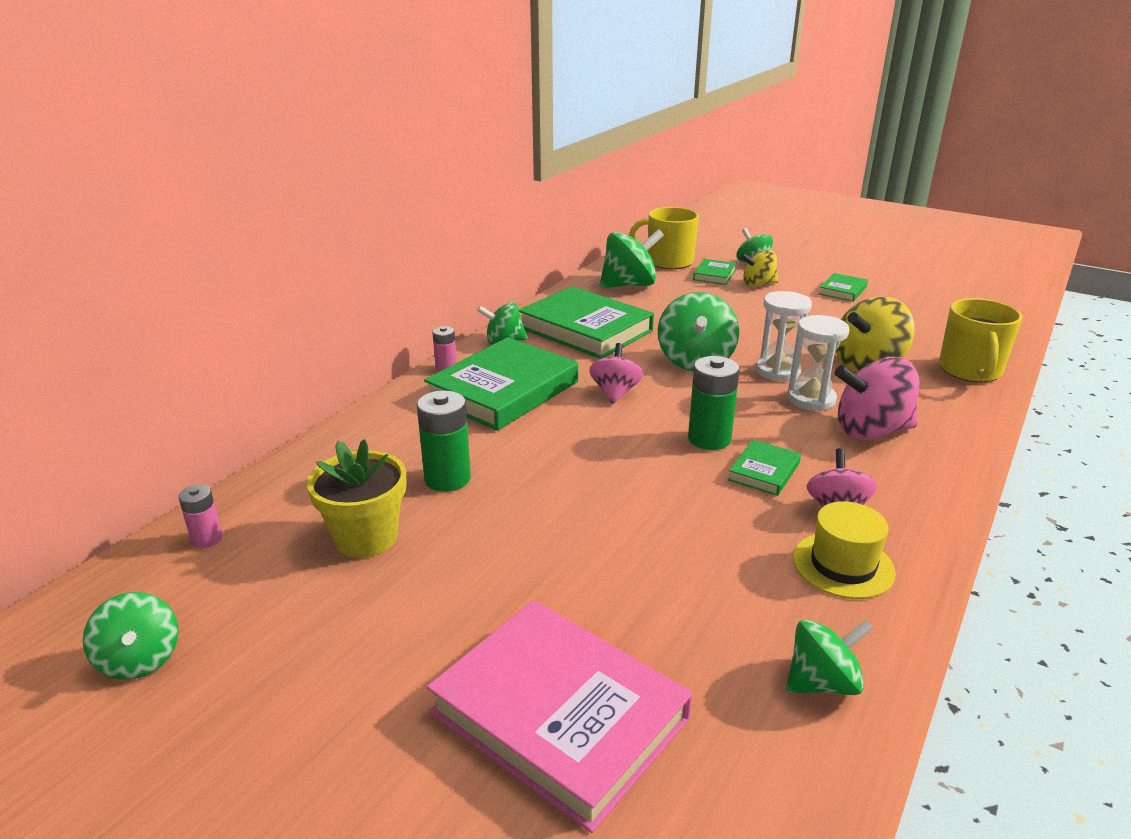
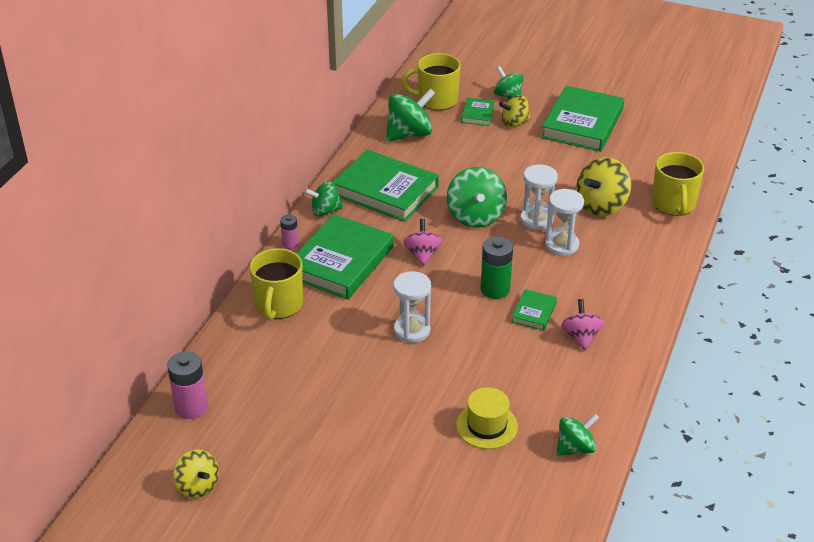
camera: 10 degrees left, 10 degrees up
(140, 660) = (198, 486): green spinning top -> yellow spinning top
(207, 539) = (191, 407): pink battery -> pink battery, size x1.73
(366, 537) = (292, 393): yellow flower pot -> none
(400, 428) = (278, 305): none -> yellow mug
(447, 479) = (327, 343): green battery -> none
(559, 715) = (440, 484): pink book -> none
(575, 475) = (412, 330): none -> white hourglass
(842, 291) = (582, 124): green book -> green book, size x2.17
(843, 565) = (585, 375): yellow hat -> yellow hat (487, 426)
(871, 431) = (602, 270): pink spinning top -> none

